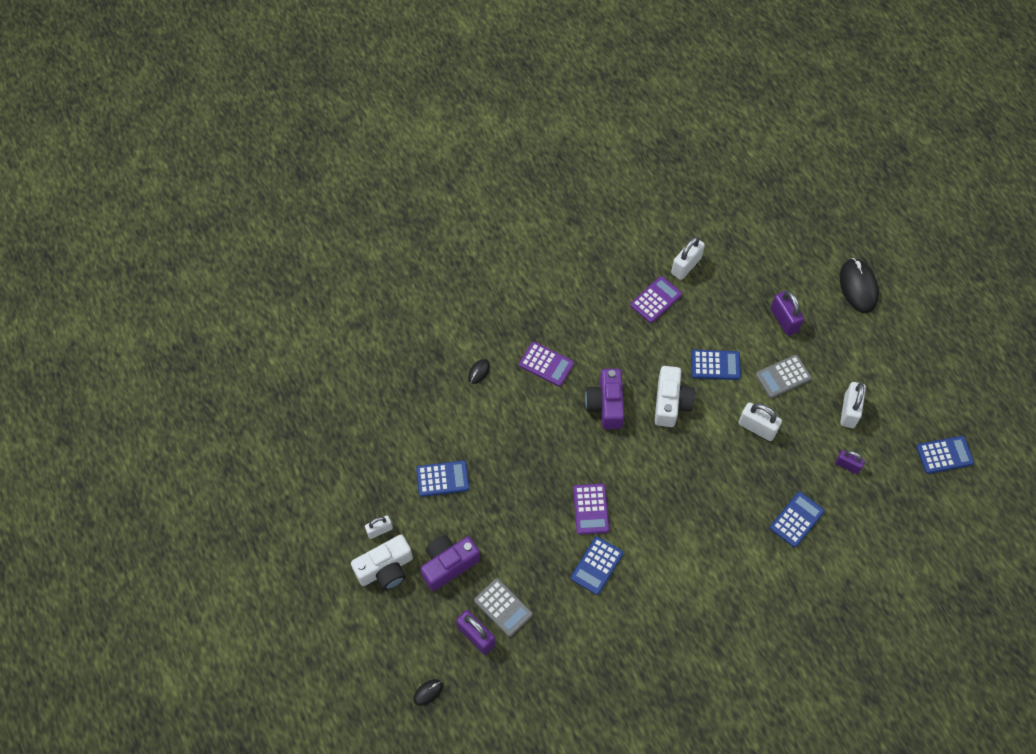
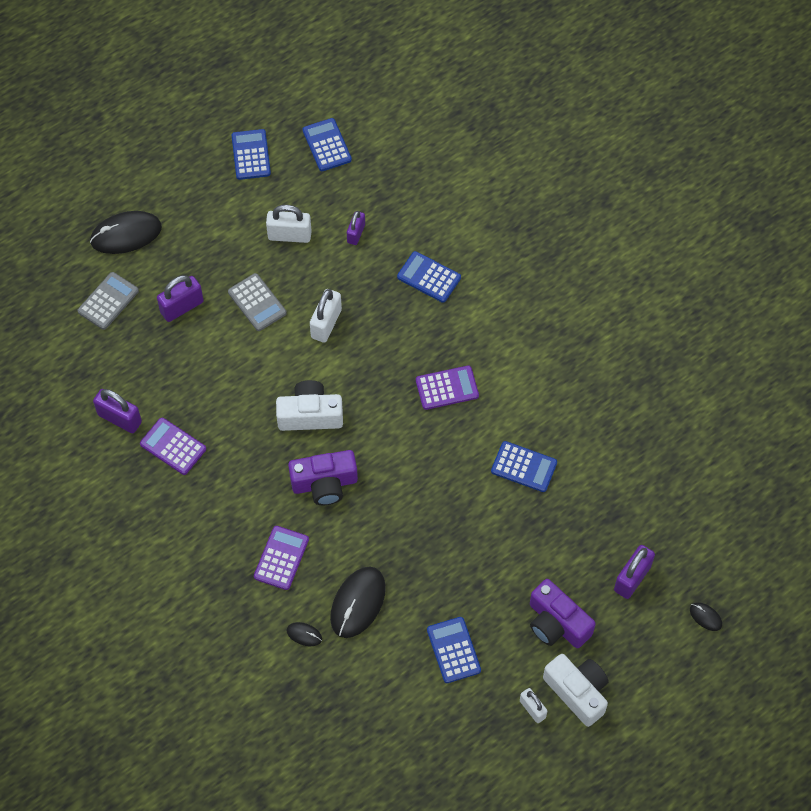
camera: 100 degrees left, 0 degrees up
(497, 414) = (358, 603): none -> black mouse
(503, 607) = (593, 556): grey calculator -> grey calculator (108, 301)
(591, 509) = (458, 482): purple calculator -> purple calculator (447, 388)
(686, 266) = (119, 418): white padlock -> purple padlock
(715, 365) = (253, 373): blue calculator -> blue calculator (251, 155)

